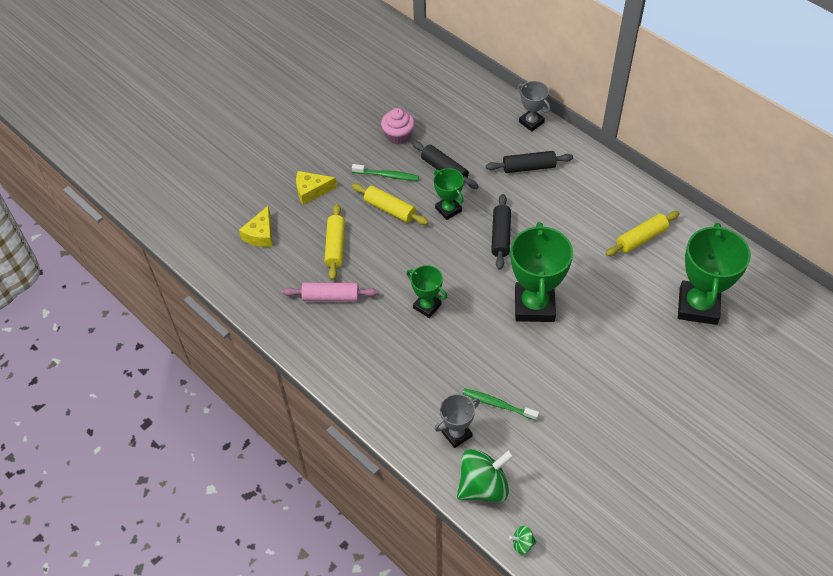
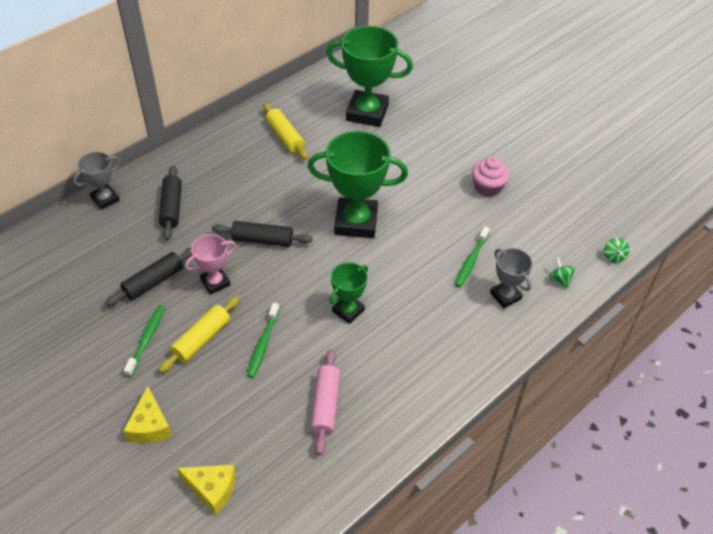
camera: 90 degrees left, 5 degrees down
(335, 246) = (248, 398): yellow rolling pin -> none
(387, 249) = (263, 344): none -> green toothbrush
(398, 135) = (82, 324): pink cupcake -> pink cupcake (488, 187)
(448, 209) = (215, 282): green trophy -> pink trophy
(483, 486) = (560, 279): green spinning top -> green spinning top, size x0.44

